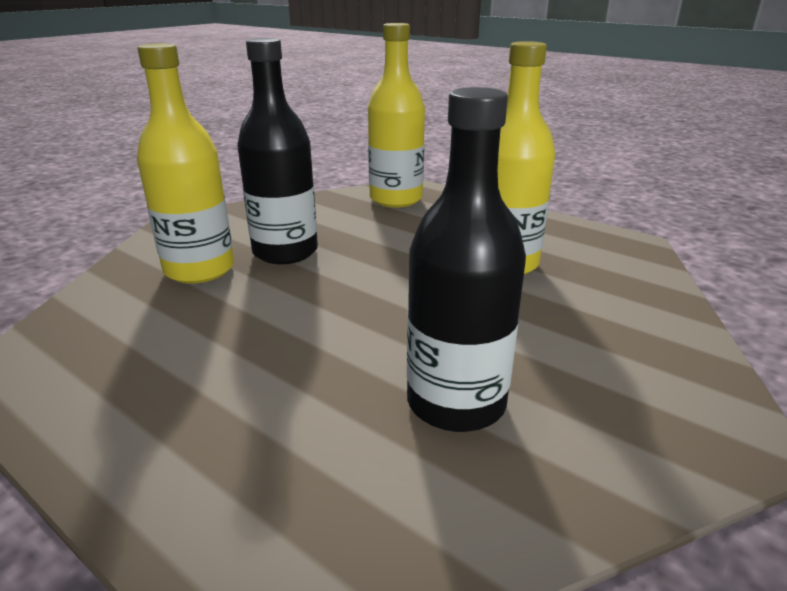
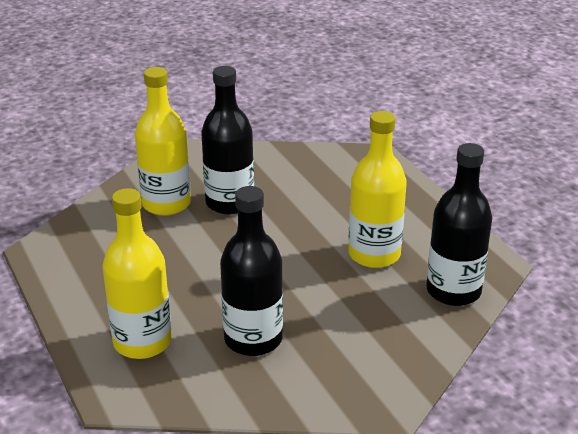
camera: 25 degrees right, 5 degrees up
(396, 199) = (349, 167): yellow bottle -> yellow bottle (142, 342)
(629, 276) = (453, 291): none -> black bottle

